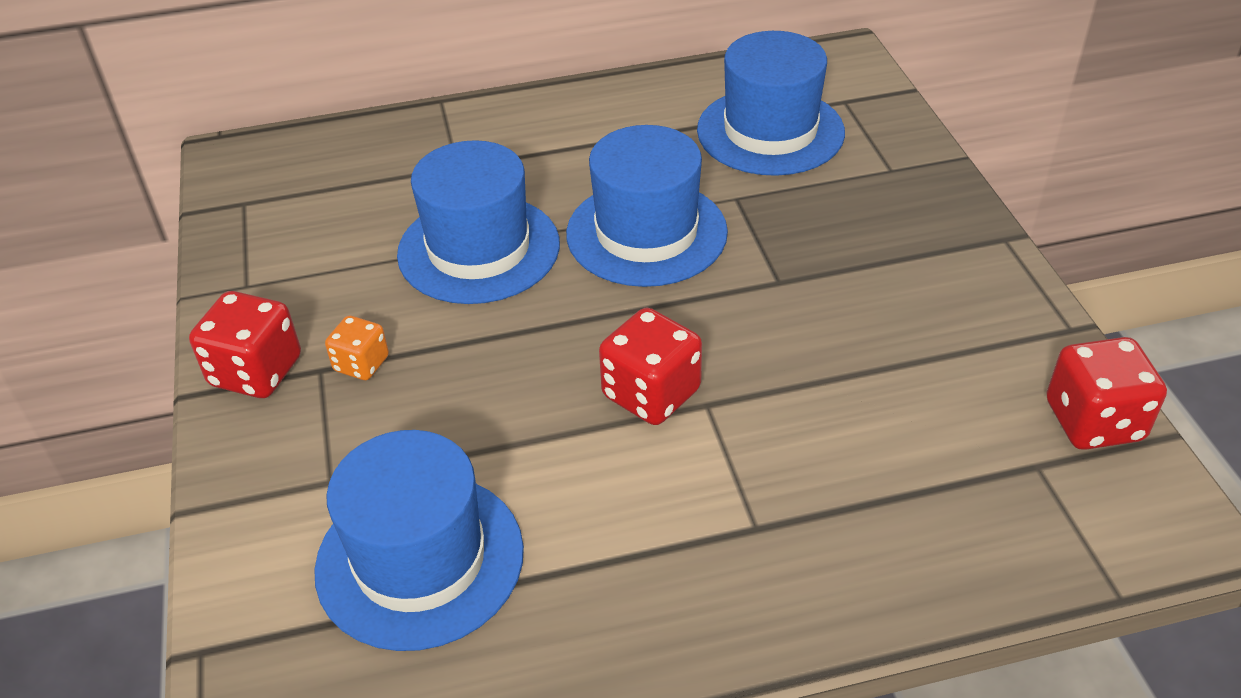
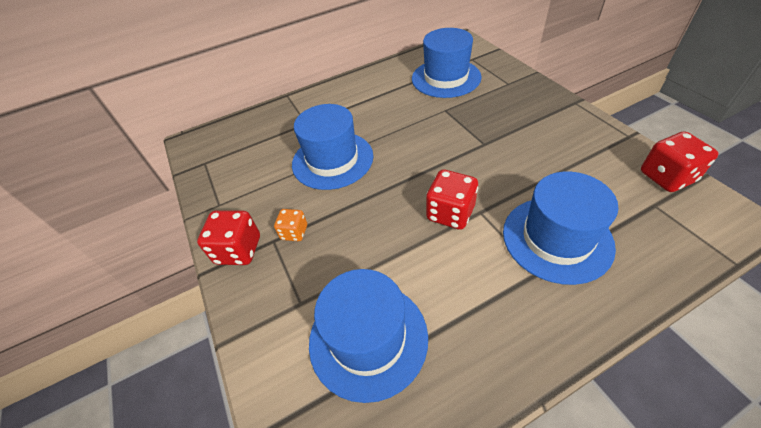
camera: 10 degrees left, 5 degrees up
(646, 233) = (411, 135): blue hat -> blue hat (557, 238)

